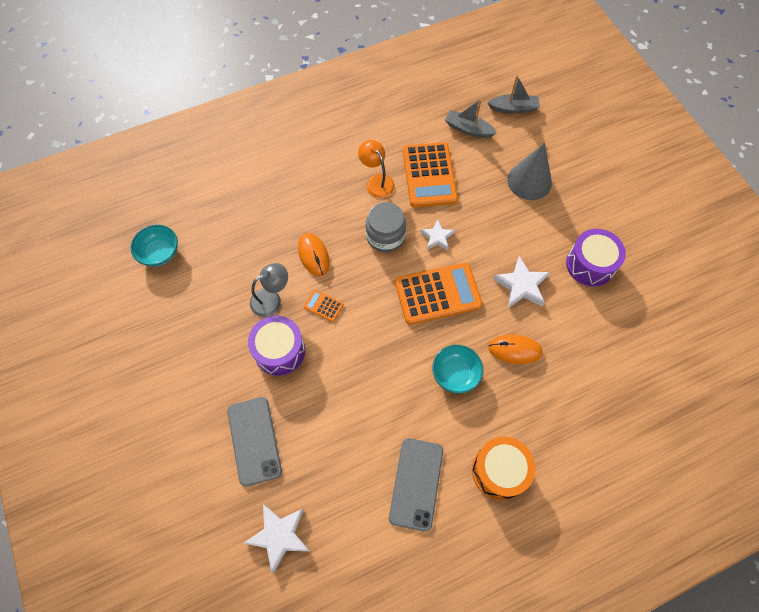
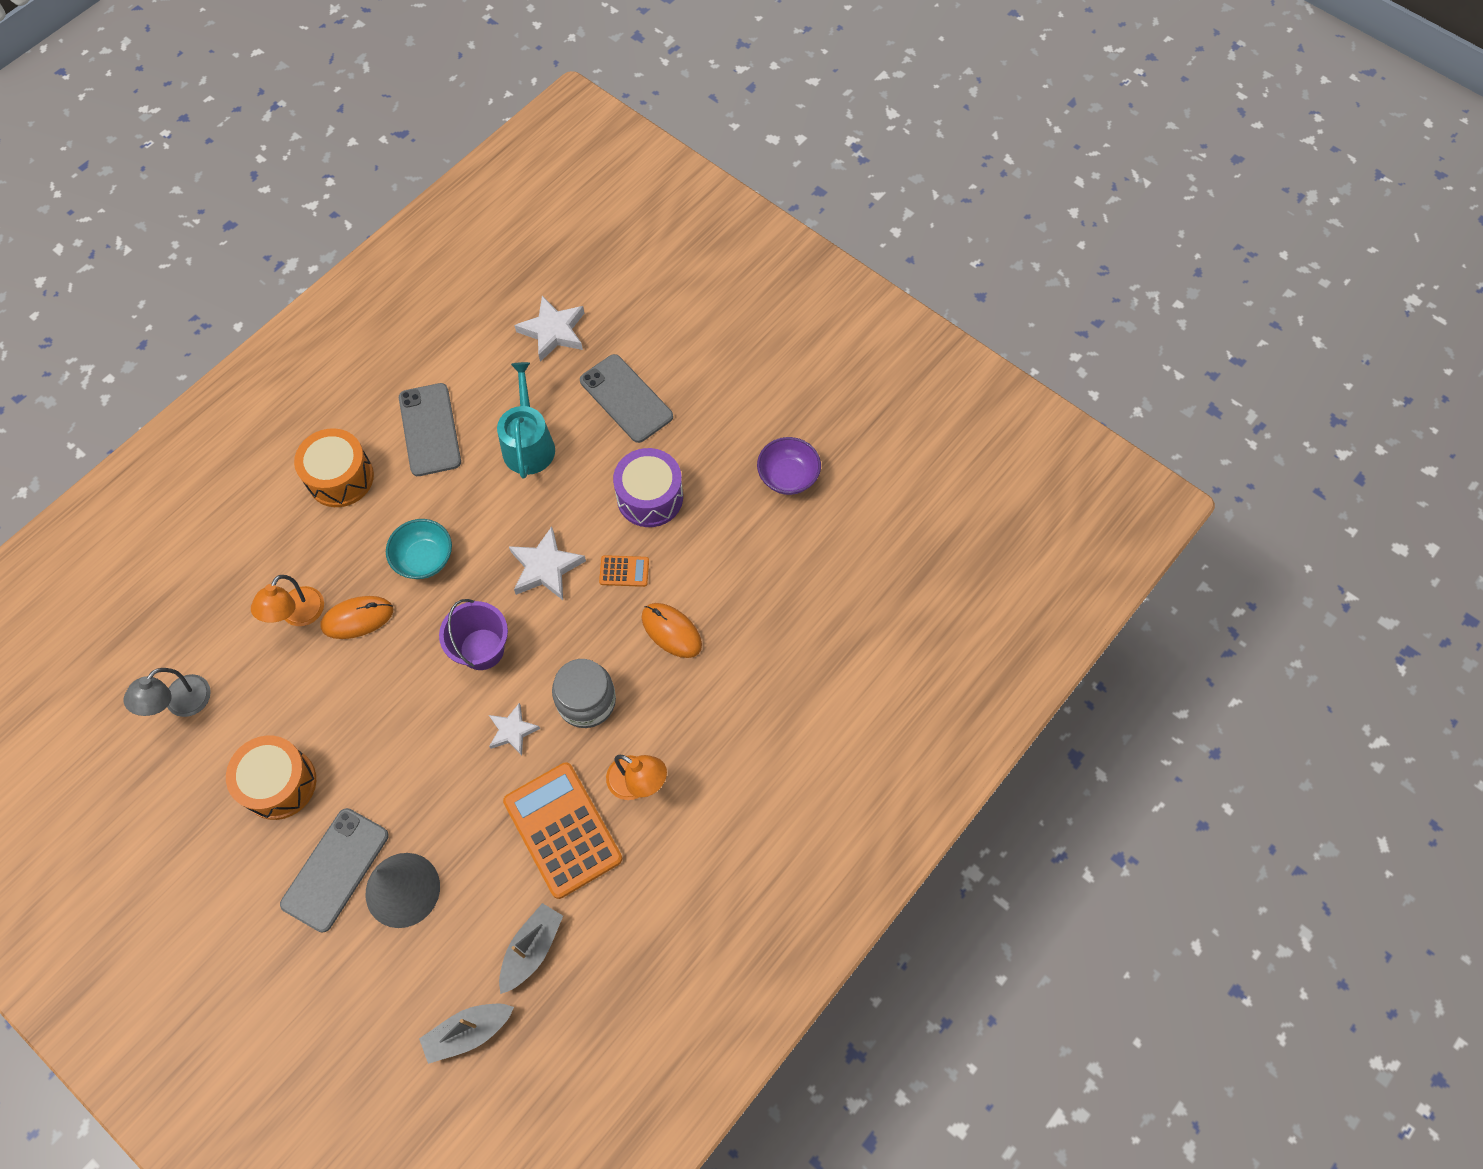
camera: 155 degrees right, 0 degrees up
(160, 253) = (872, 548): turquoise bowl -> none
(179, 324) = (788, 476): none -> purple bowl
(271, 299) = (694, 552): grey lamp -> grey lamp (181, 704)
(345, 434) = (528, 444): none -> turquoise watering can
(437, 294) = (482, 649): orange calculator -> purple bucket
(468, 129) = (532, 949): grey boat -> grey boat turned 60 degrees counterclockwise
(521, 285) = (371, 709): white star -> white star (545, 567)
(556, 370) = (297, 615): none -> orange lamp
(565, 205) = (335, 869): none -> grey phone
(590, 264) = (279, 783): purple drum -> orange drum

